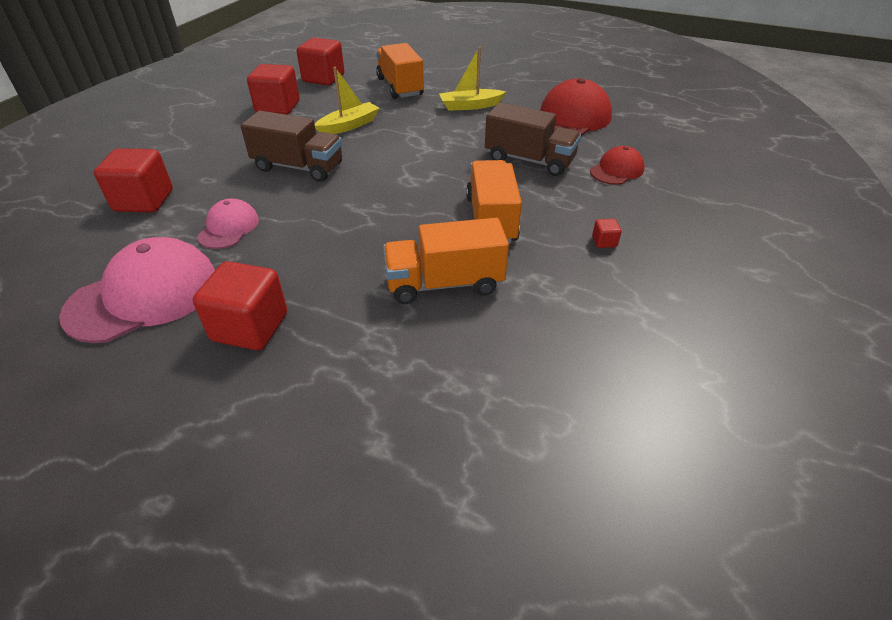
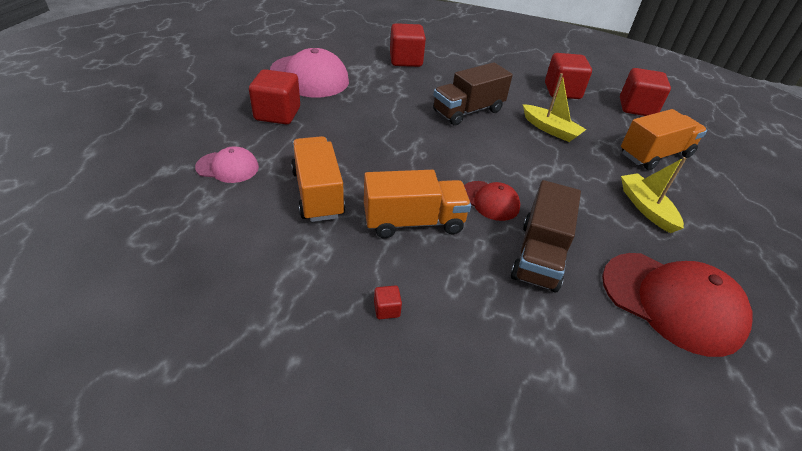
camera: 80 degrees right, 0 degrees up
(228, 227) = (380, 93): pink cap -> pink cap (228, 167)
(298, 167) = (468, 111): brown truck -> brown truck turned 45 degrees clockwise
(617, 170) = (550, 342): red cap -> red cap (490, 201)

